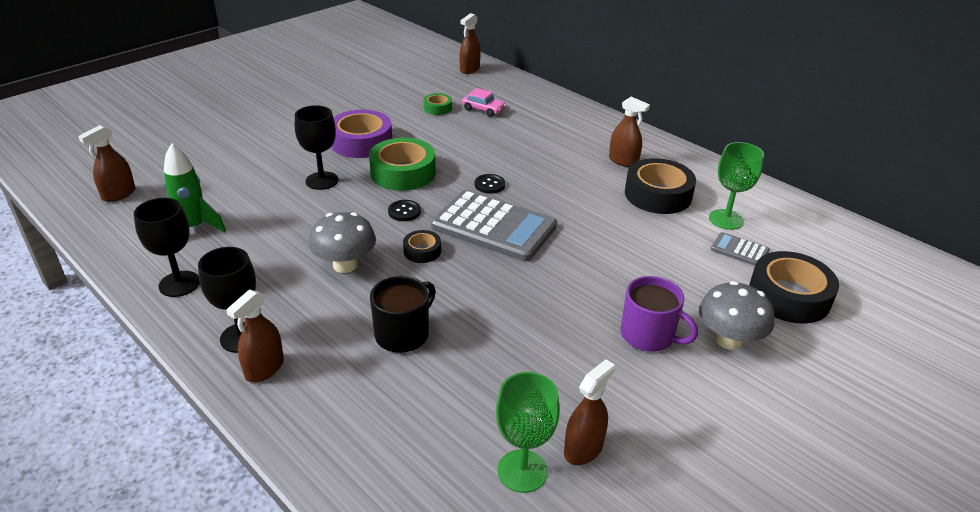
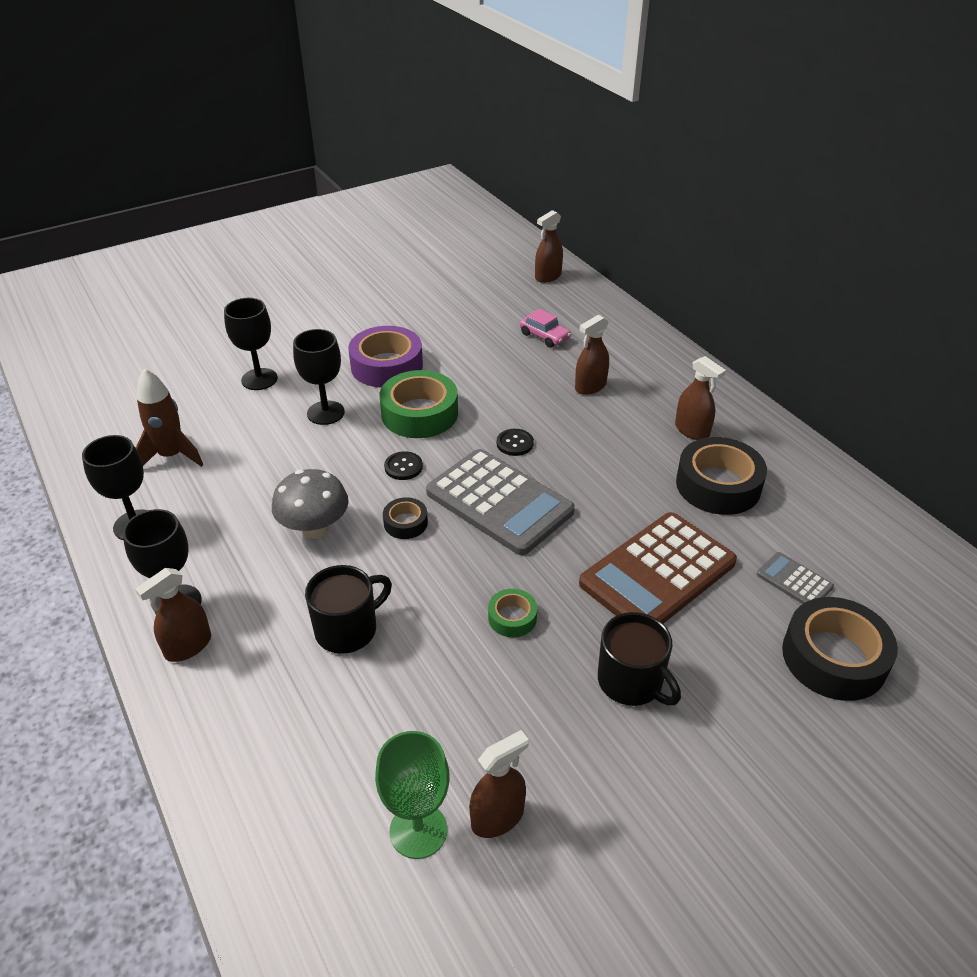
camera: 15 degrees right, 5 degrees up
(119, 194) = (109, 403): brown spray bottle -> brown spray bottle (590, 386)
(194, 227) = (172, 456): green rocket -> brown rocket
(253, 162) = (259, 379): none -> black goblet
(437, 108) = (490, 328): green tape -> green tape (512, 618)
(637, 259) = (657, 573): none -> brown calculator
(648, 335) = (631, 682): purple mug -> black mug
(726, 219) = (793, 533): green goblet -> none
(728, 340) = (729, 706): grey mushroom -> none

